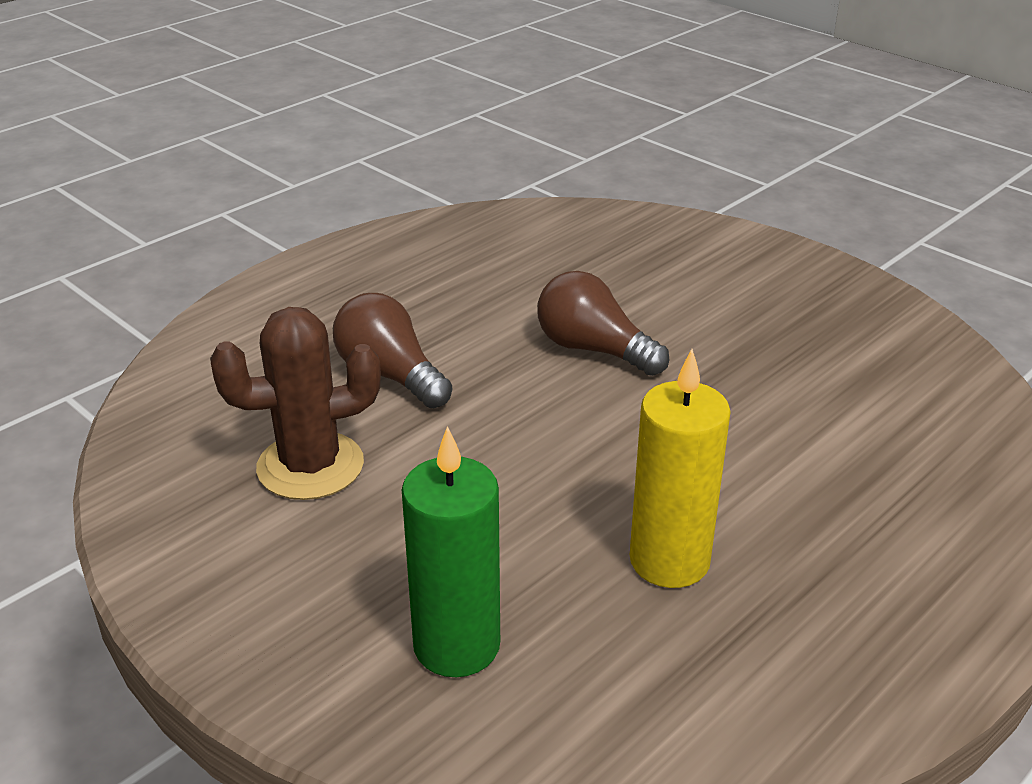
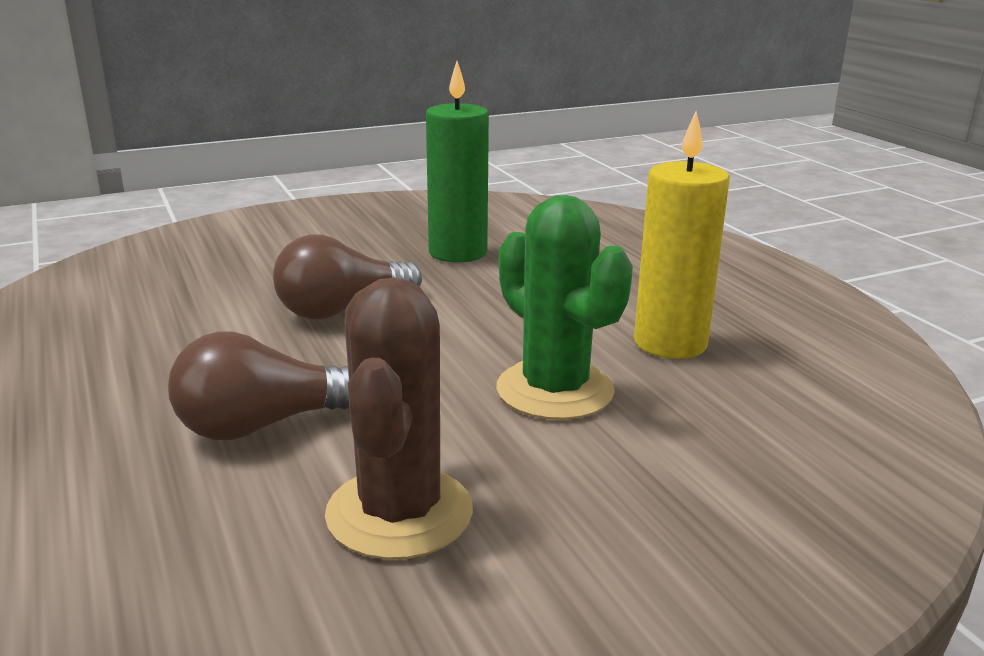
camera: 70 degrees left, 10 degrees down
(456, 645) = (754, 465): green candle -> green candle (458, 252)
(522, 502) = (555, 390): none -> green cactus

